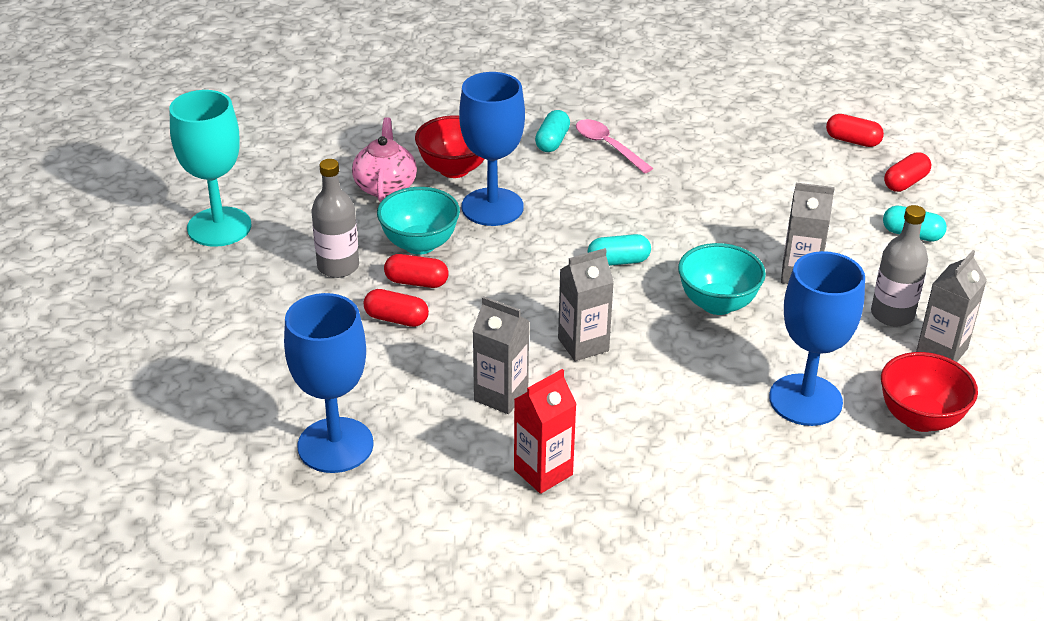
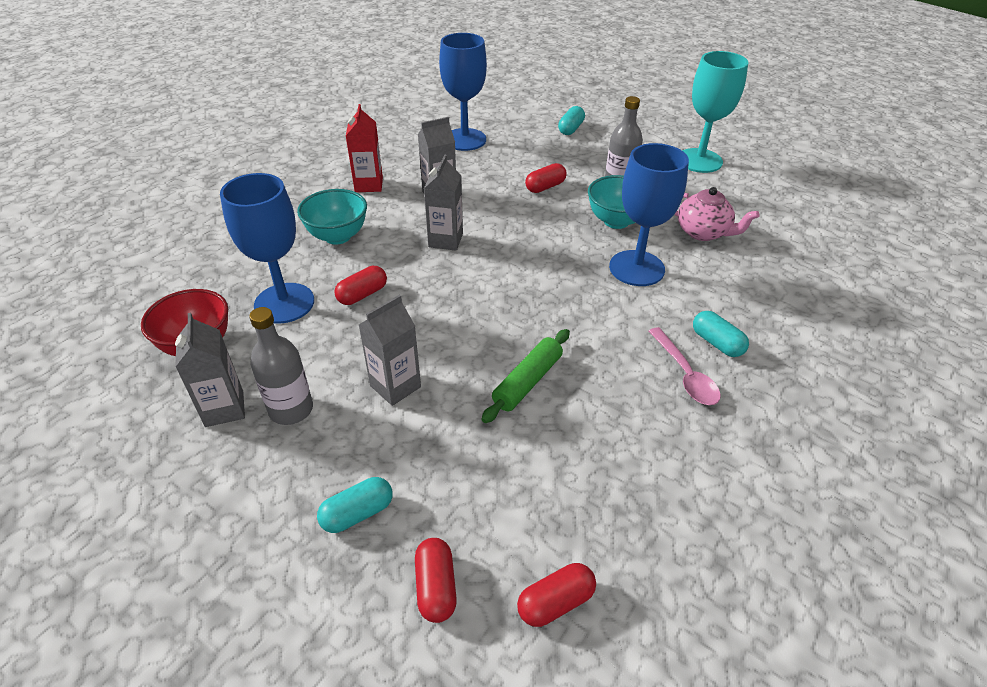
camera: 125 degrees right, 5 degrees up
(416, 282) = (575, 205): red capsule -> red capsule (362, 294)
(454, 169) = (706, 271): red bowl -> none
(608, 146) = (685, 374): pink spoon -> pink spoon turned 75 degrees clockwise
(618, 261) = (513, 296): turquoise capsule -> turquoise capsule (570, 129)
(708, 213) = (527, 381): none -> green rolling pin
(717, 304) = (415, 318): turquoise bowl -> turquoise bowl (337, 236)

